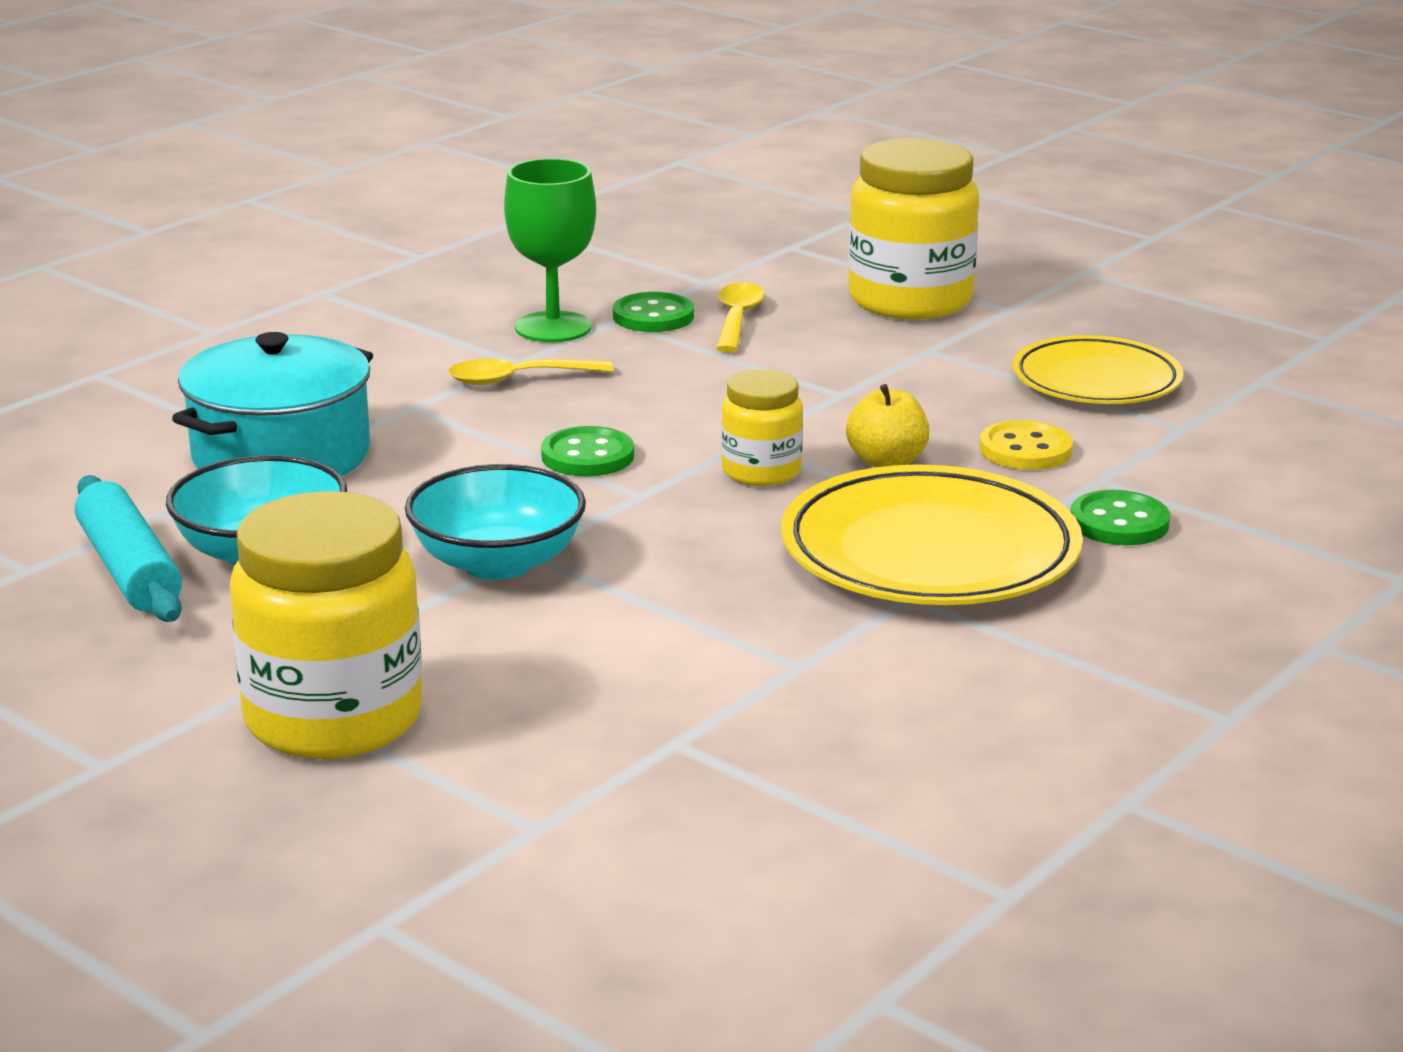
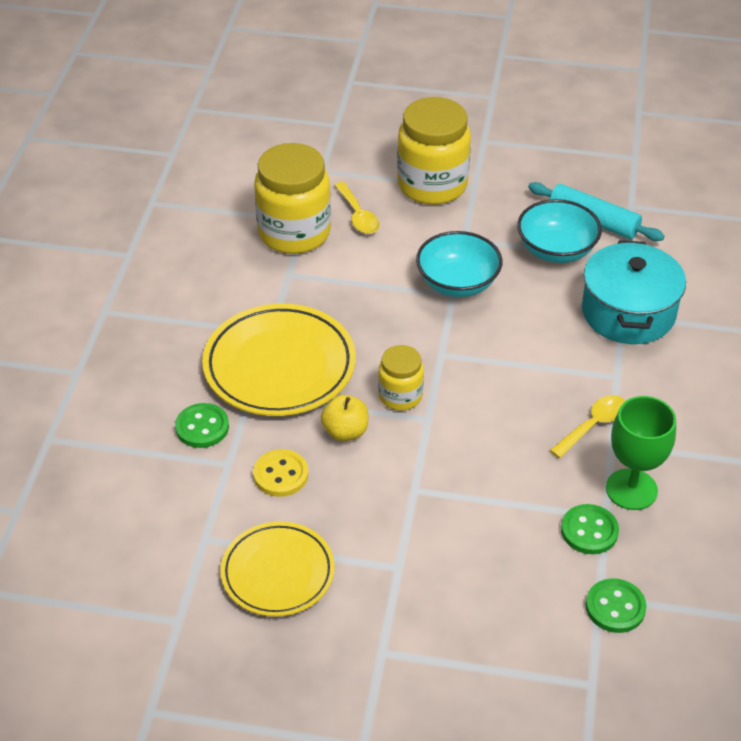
camera: 150 degrees right, 20 degrees up
(587, 456) = (492, 372): green button -> green button (615, 607)
(737, 319) = (538, 552): yellow spoon -> yellow spoon (358, 215)
(910, 300) = (453, 633): yellow jar -> yellow jar (294, 233)

